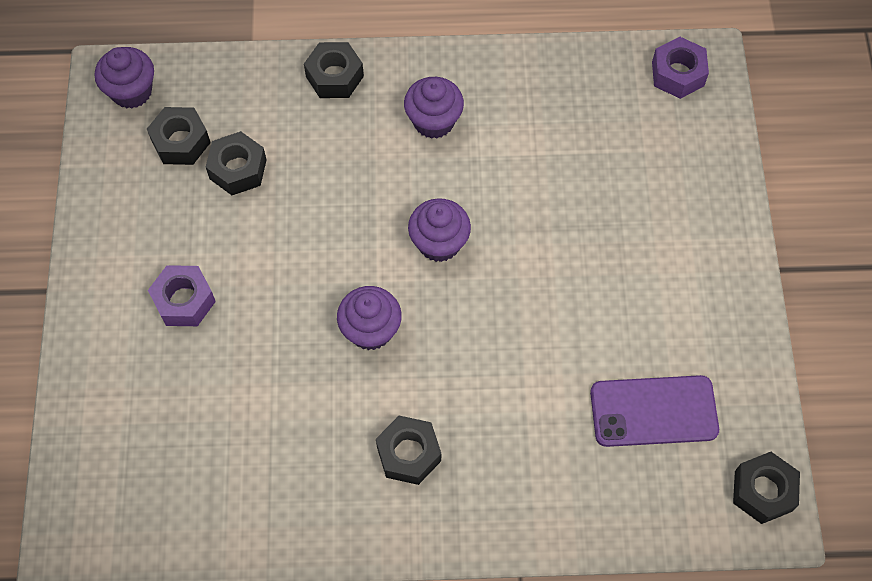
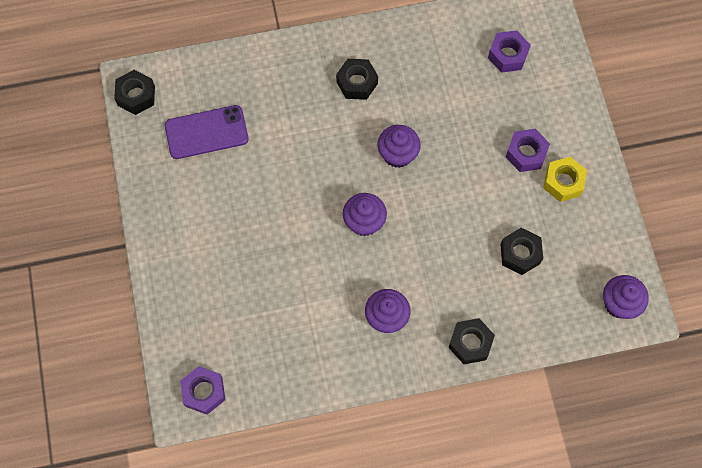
camera: 170 degrees right, 5 degrees up
(146, 252) = (563, 182): none -> yellow nut
(159, 460) = (507, 55): none -> purple nut
(181, 142) = (568, 268): black nut -> none

